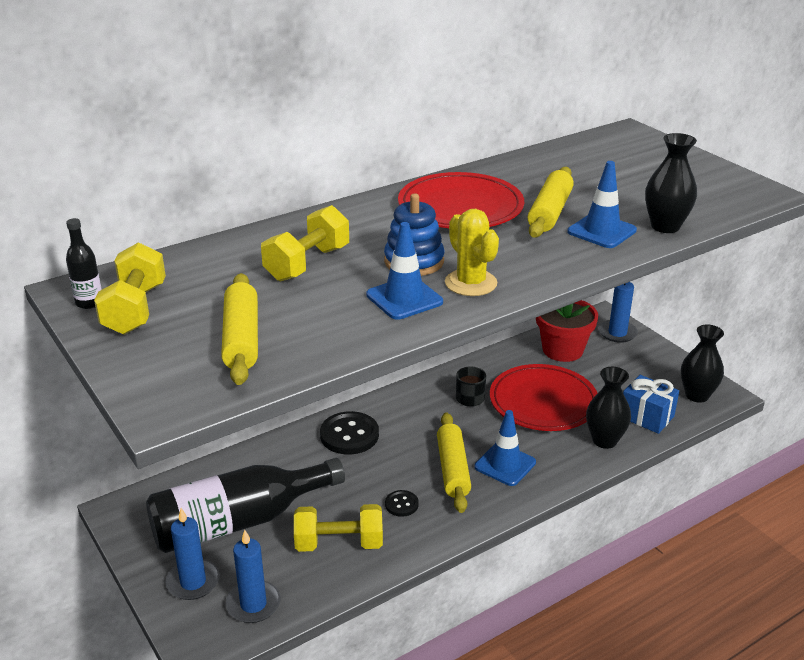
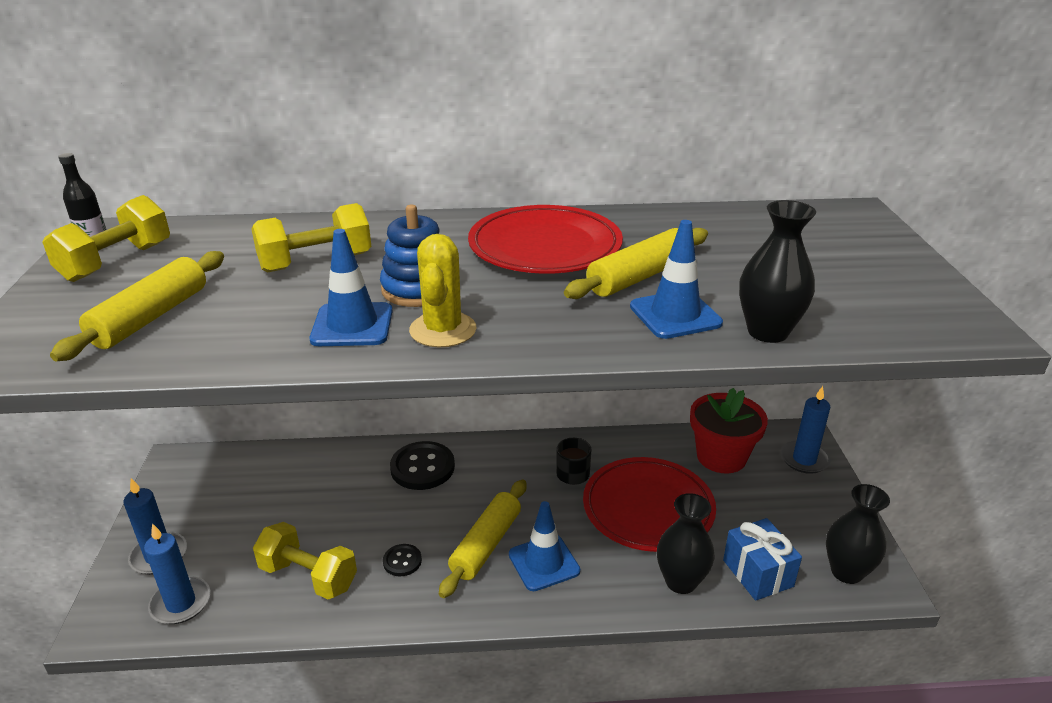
camera: 30 degrees right, 0 degrees up
(238, 522) = (249, 514): black bottle -> none

